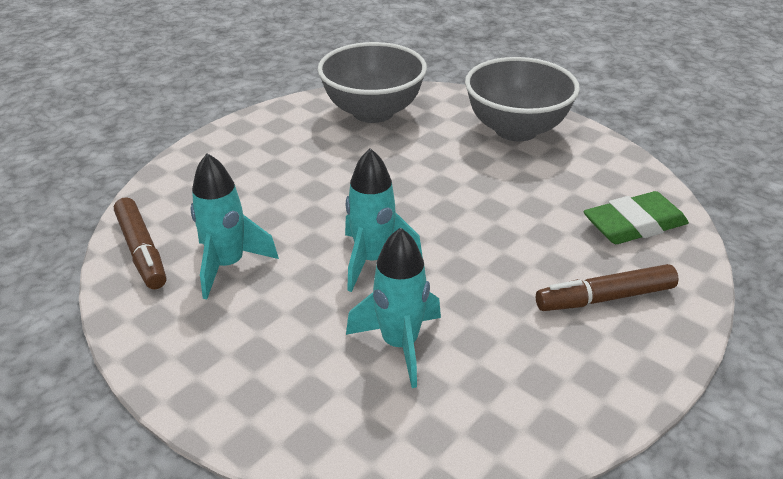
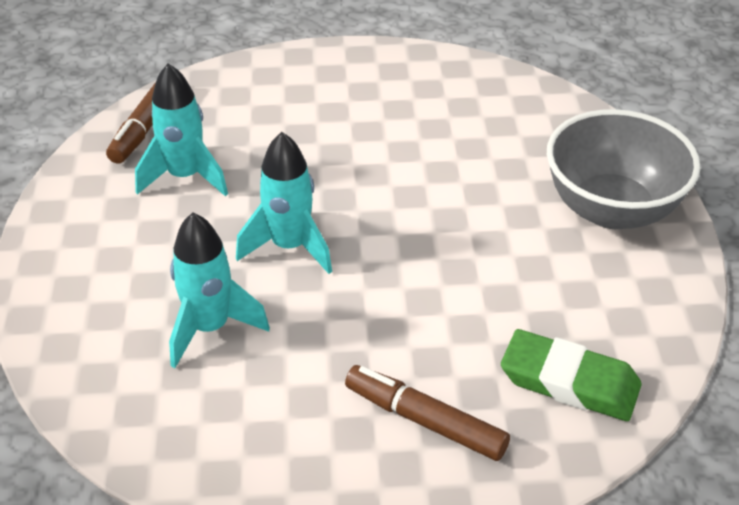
camera: 45 degrees right, 5 degrees up
(373, 112) = (496, 106): grey bowl -> none

